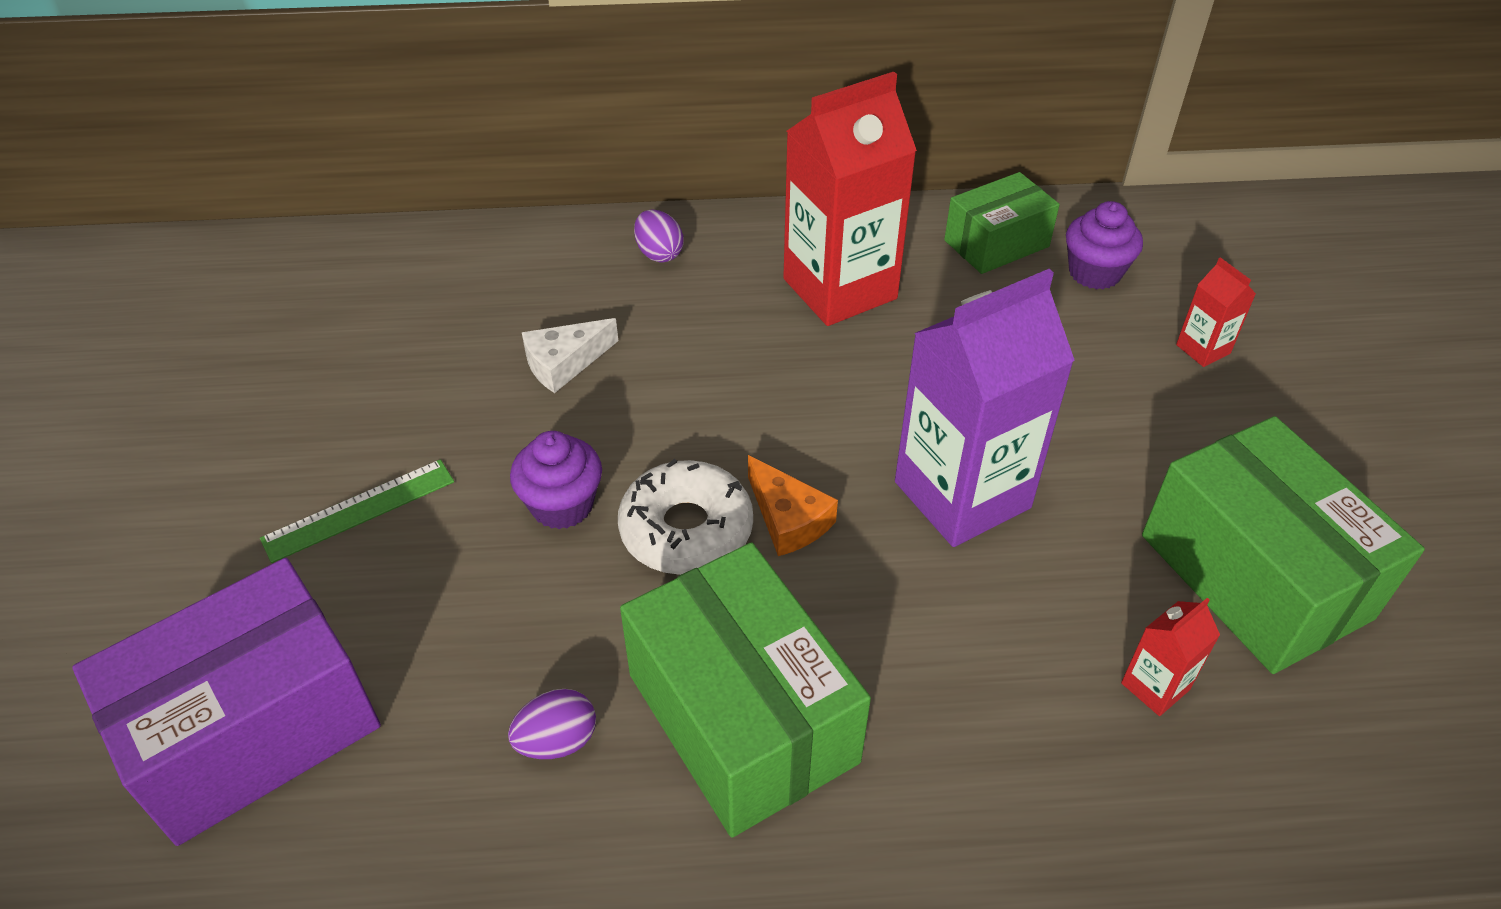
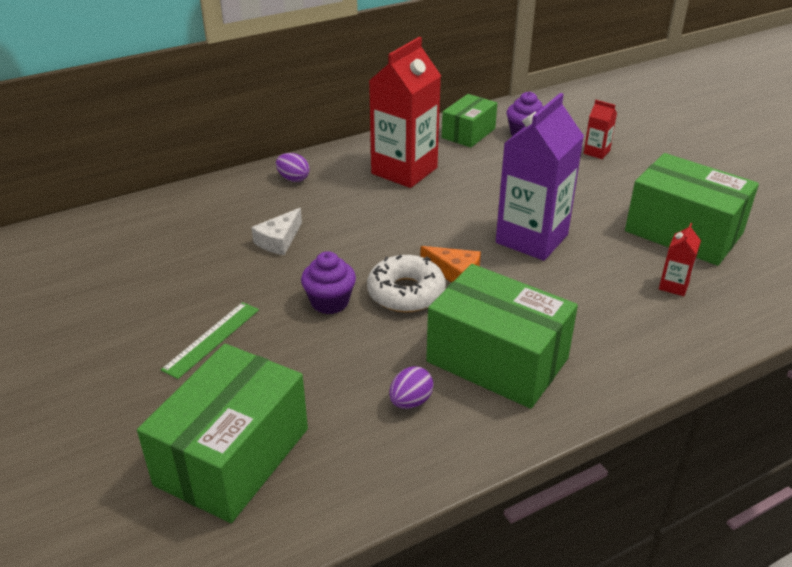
camera: 25 degrees left, 10 degrees down
(254, 730) = (232, 456): purple box -> green box

